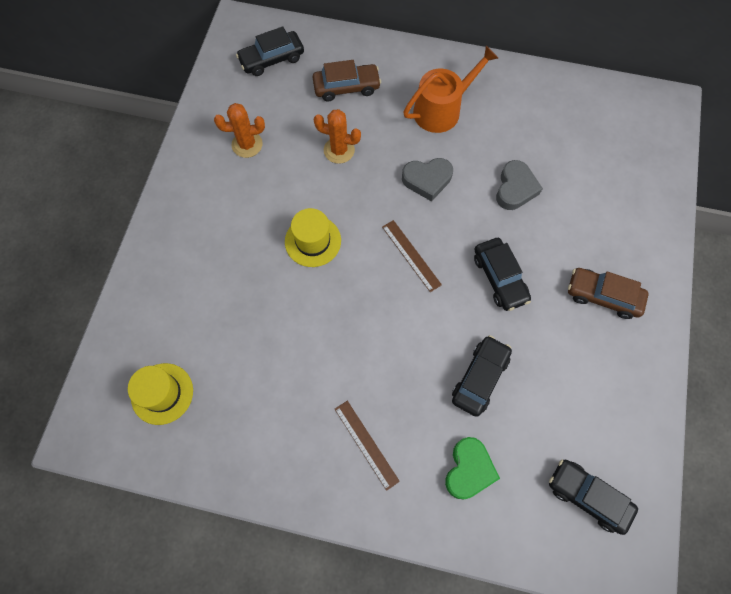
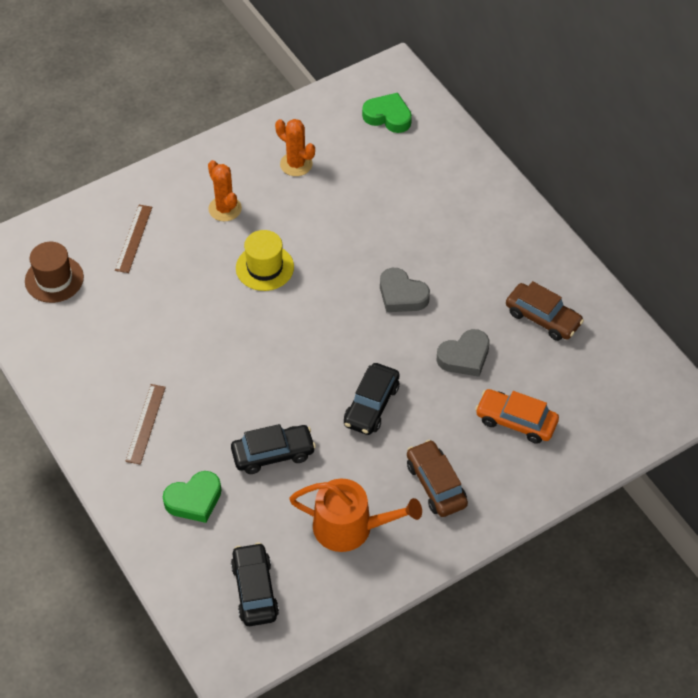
camera: 45 degrees right, 15 degrees down
(162, 393) = (54, 279): yellow hat -> brown hat
(272, 59) = (388, 116): black car -> green heart
(339, 150) = (360, 221): orange cactus -> orange cactus (225, 209)
(346, 87) = (421, 181): brown car -> brown car (543, 318)
(411, 255) = (324, 335): brown ruler -> brown ruler (133, 238)
(442, 109) = (478, 255): orange watering can -> orange watering can (350, 527)
(595, 205) = (516, 421): none -> orange car

